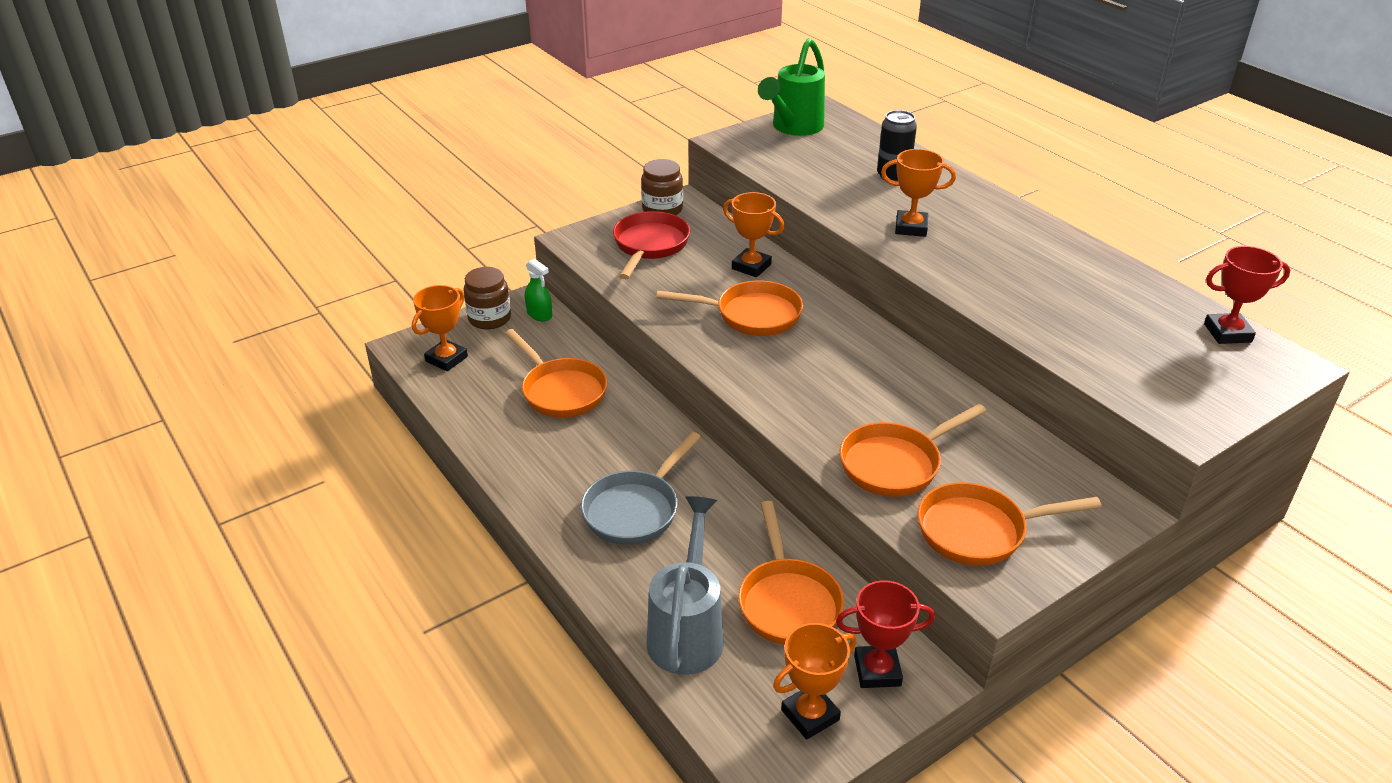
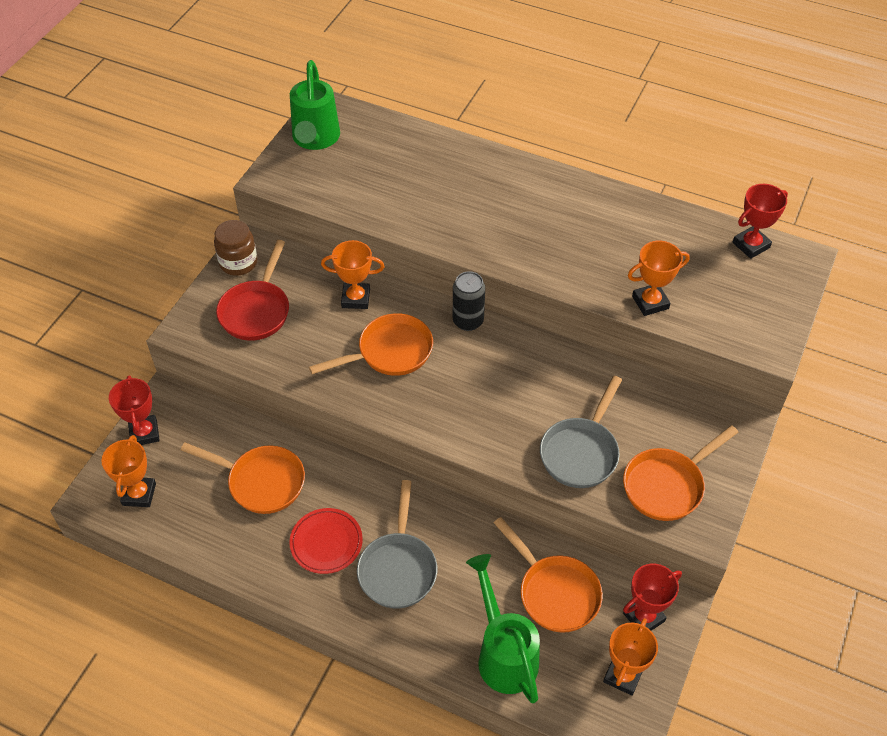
camera: 30 degrees left, 15 degrees up
(489, 318) = (144, 433): brown jar -> red trophy
(539, 314) = (185, 409): green spray bottle -> none
(582, 460) = (326, 543): none -> red plate
(649, 246) = (256, 310): red pan -> red pan turned 150 degrees counterclockwise
(687, 630) = (503, 653): grey watering can -> green watering can
(893, 176) = (432, 169): black can -> black can (468, 321)
(895, 464) = (581, 452): orange pan -> grey pan
(911, 228) = (481, 225): orange trophy -> orange trophy (650, 302)

